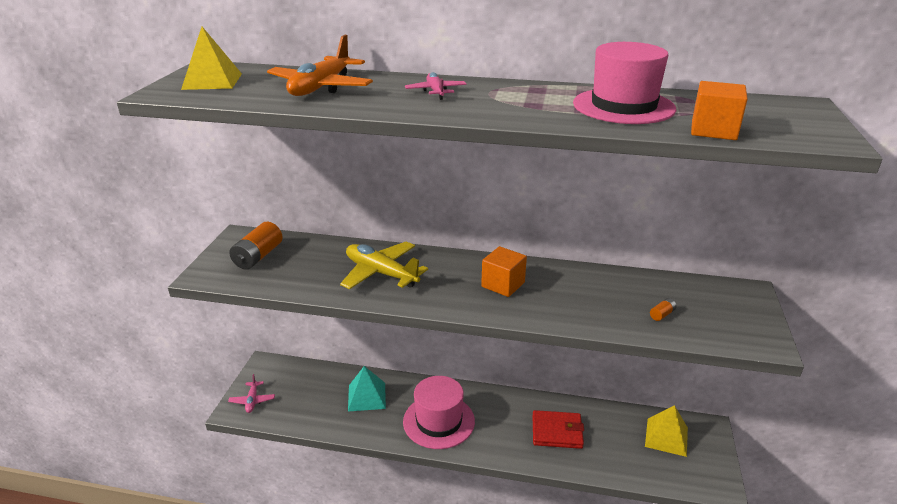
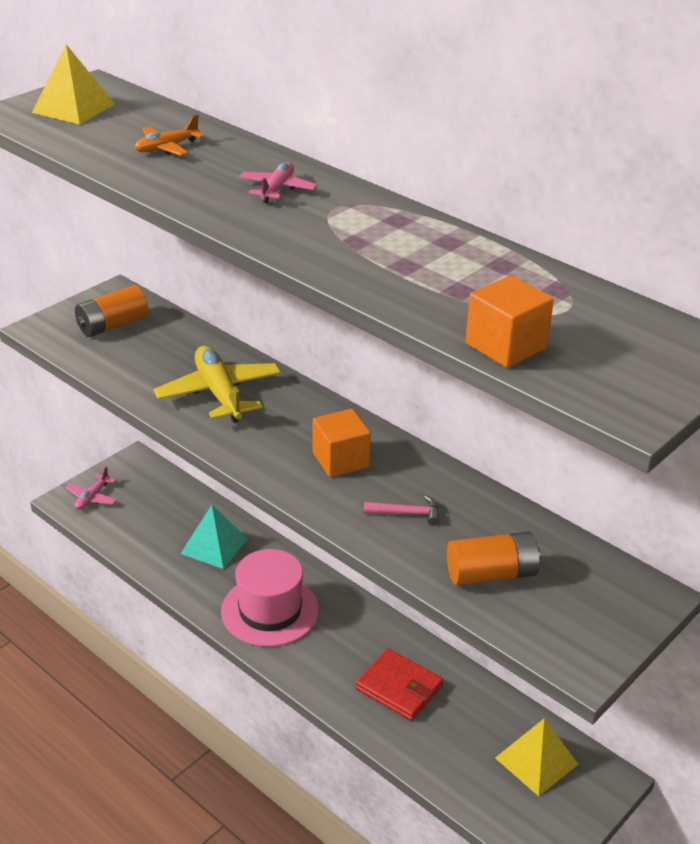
camera: 30 degrees right, 5 degrees up
(321, 87) = (167, 148): orange plane -> orange plane, size x0.54
(577, 300) = (407, 513): none -> pink hammer
(623, 106) = (459, 276): pink hat -> none
(662, 314) = (491, 574): orange battery -> orange battery, size x2.22

